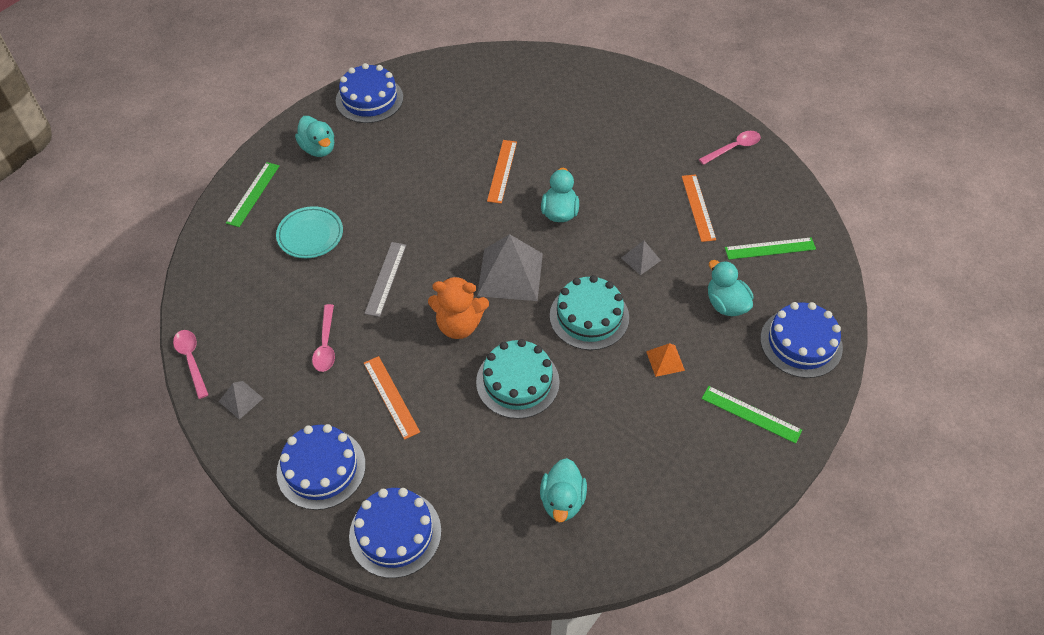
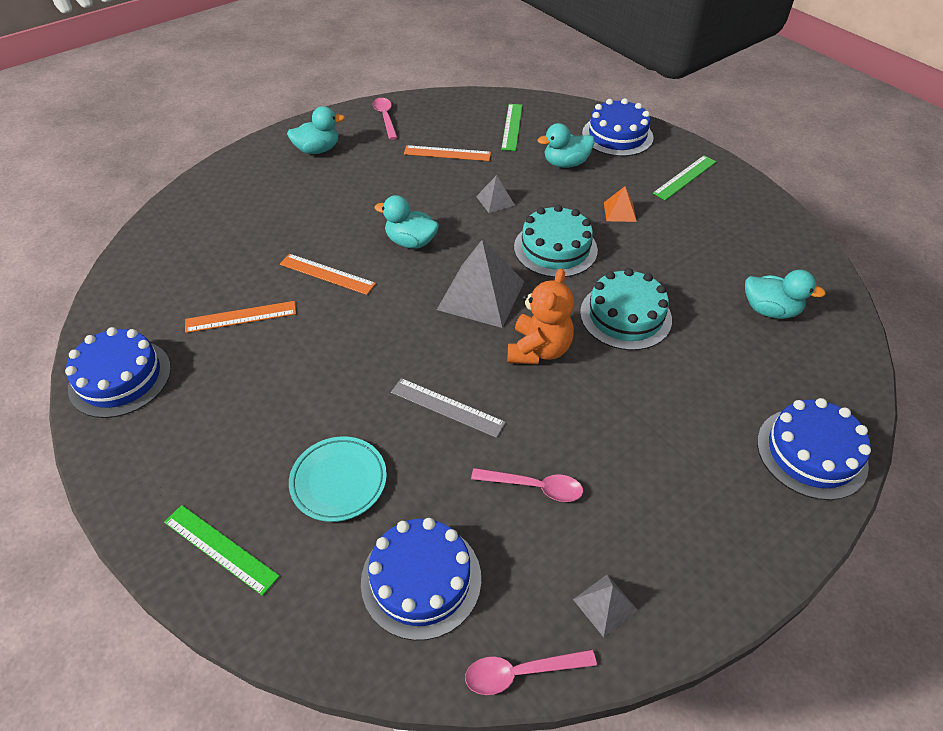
camera: 75 degrees left, 5 degrees down
(318, 148) = (178, 450): turquoise duck -> turquoise duck (318, 150)
(321, 468) = (723, 516): blue cake -> blue cake (421, 579)
(391, 397) = (627, 428): orange ruler -> orange ruler (241, 316)

